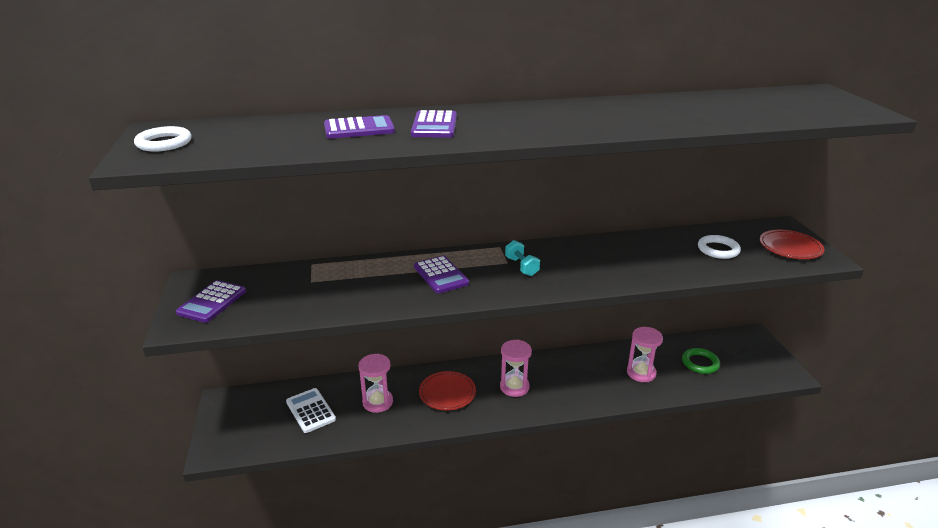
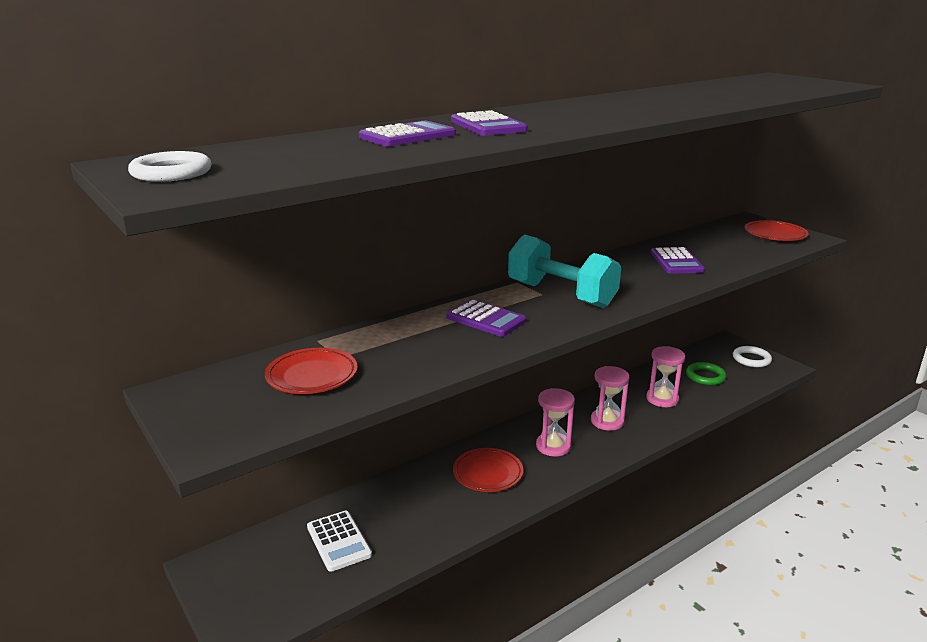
camera: 25 degrees left, 5 degrees down
(212, 302) = (227, 408): purple calculator -> purple calculator (676, 262)
(281, 292) = (312, 376): none -> red plate
(310, 411) = (339, 541): white calculator -> white calculator turned 150 degrees counterclockwise
(377, 402) = (415, 506): pink hourglass -> pink hourglass (607, 421)
(521, 266) = (561, 294): turquoise dumbbell -> turquoise dumbbell, size x2.15
(718, 250) = (720, 246): white ring -> white ring (751, 359)

